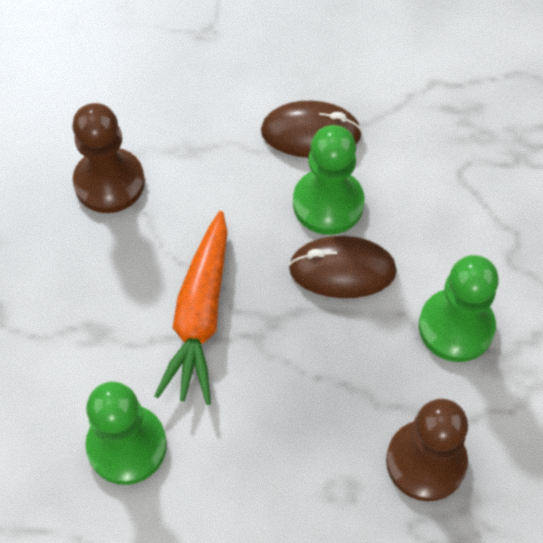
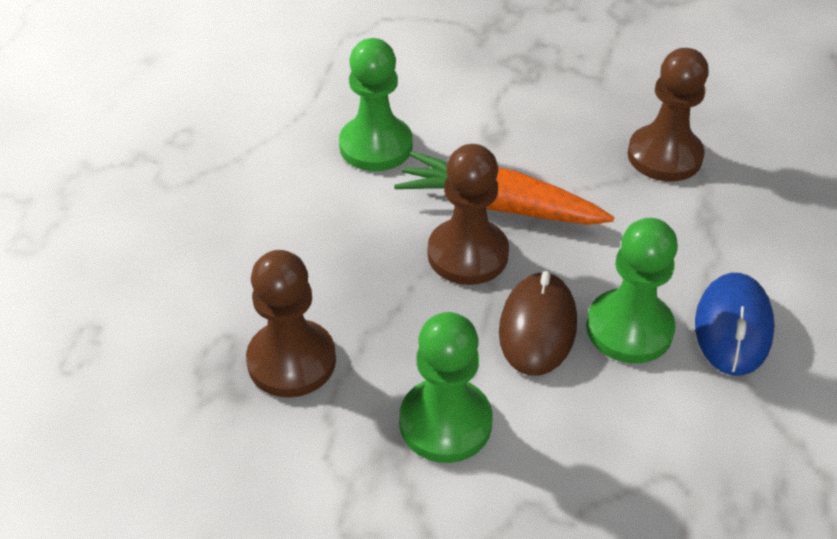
camera: 100 degrees right, 15 degrees down
(268, 335) = (467, 254): none -> brown pawn
(311, 133) = (733, 328): brown mouse -> blue mouse

